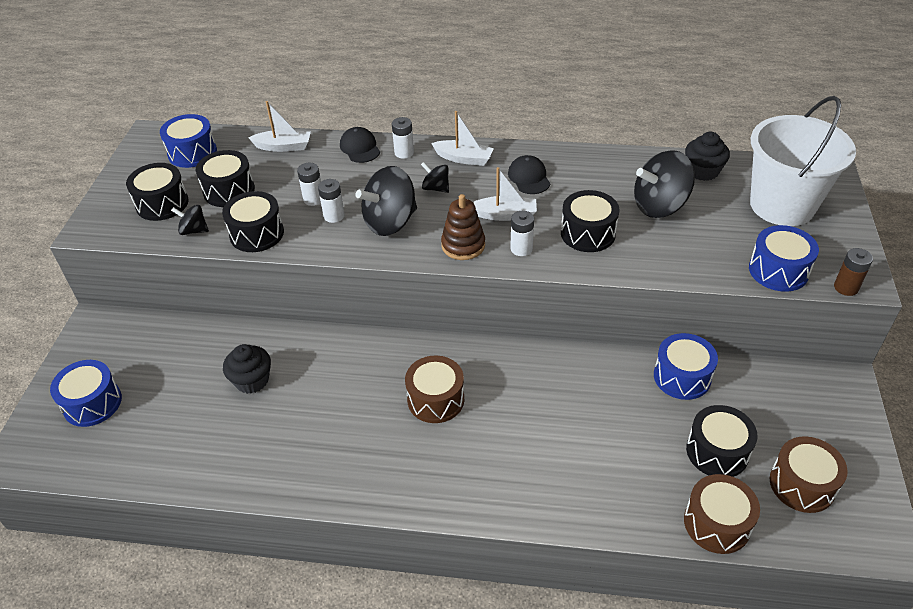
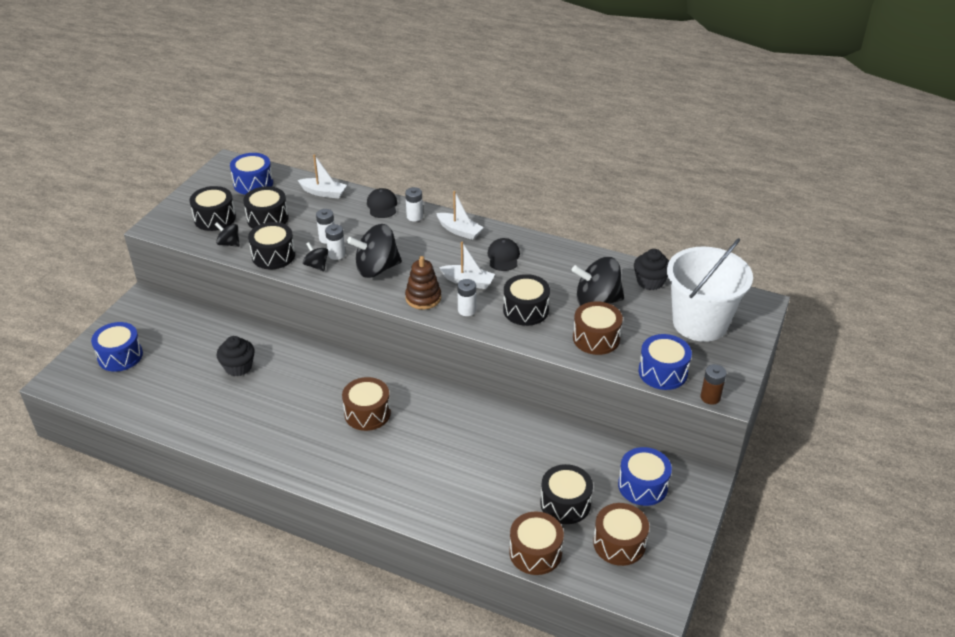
camera: 15 degrees right, 5 degrees down
(436, 188) = (425, 250): black spinning top -> black spinning top (316, 265)
(682, 377) = (569, 443): blue drum -> blue drum (642, 486)
(683, 248) = (596, 338): none -> brown drum

